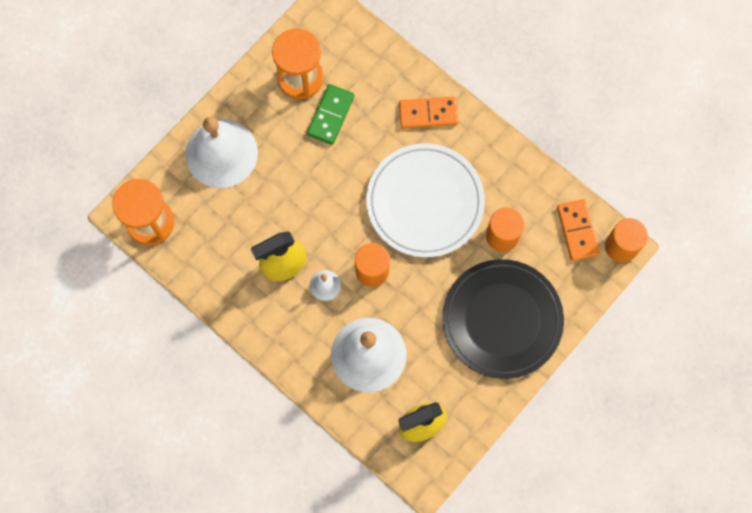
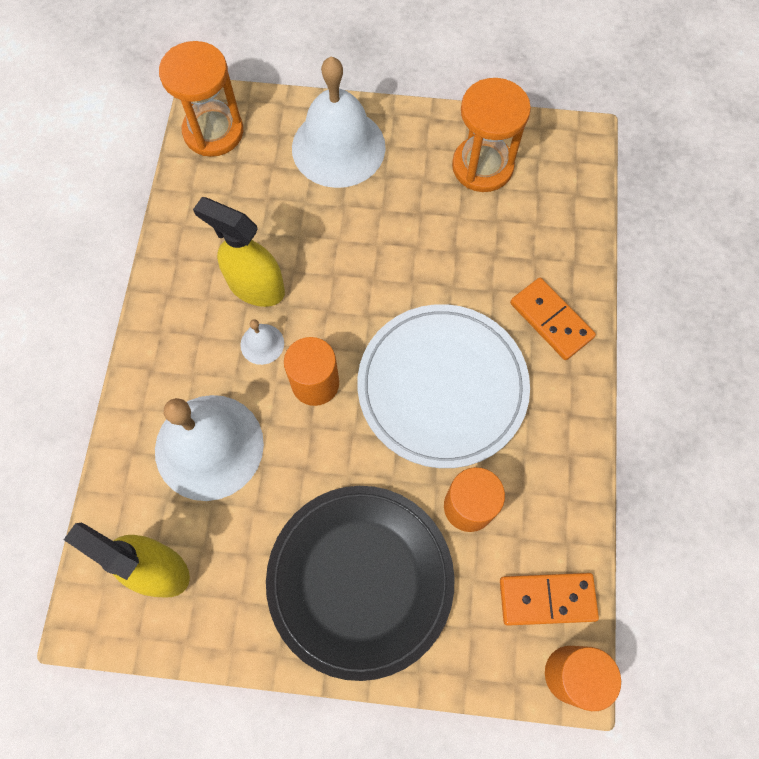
camera: 55 degrees right, 5 degrees down
(331, 115) = (465, 222): green domino -> none
(577, 231) = (547, 599): orange domino -> orange domino turned 45 degrees clockwise

